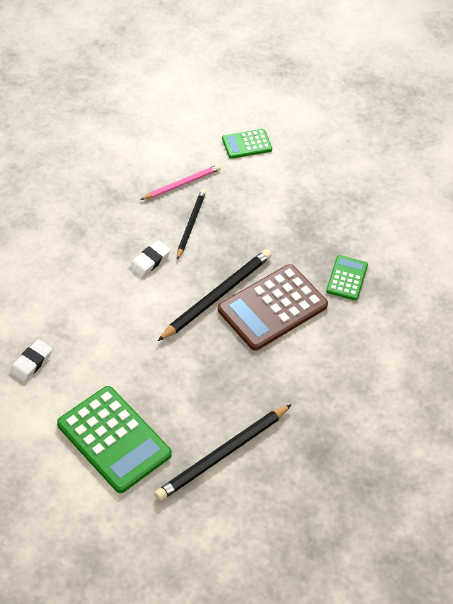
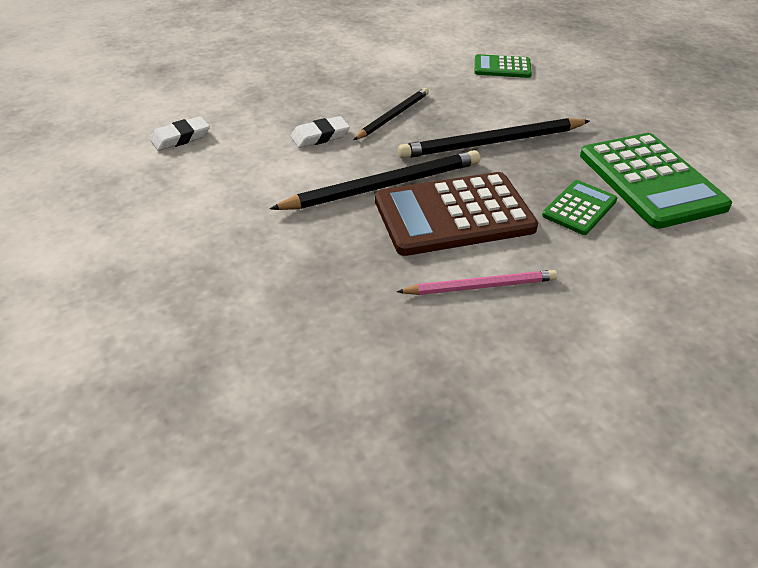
camera: 25 degrees right, 10 degrees down
(31, 363) = (97, 195): white eraser -> white eraser (180, 138)
(114, 439) = (124, 307): green calculator -> green calculator (650, 181)
(182, 184) = (405, 83): pink pencil -> pink pencil (480, 286)
(222, 454) = (268, 375): black pencil -> black pencil (492, 143)

